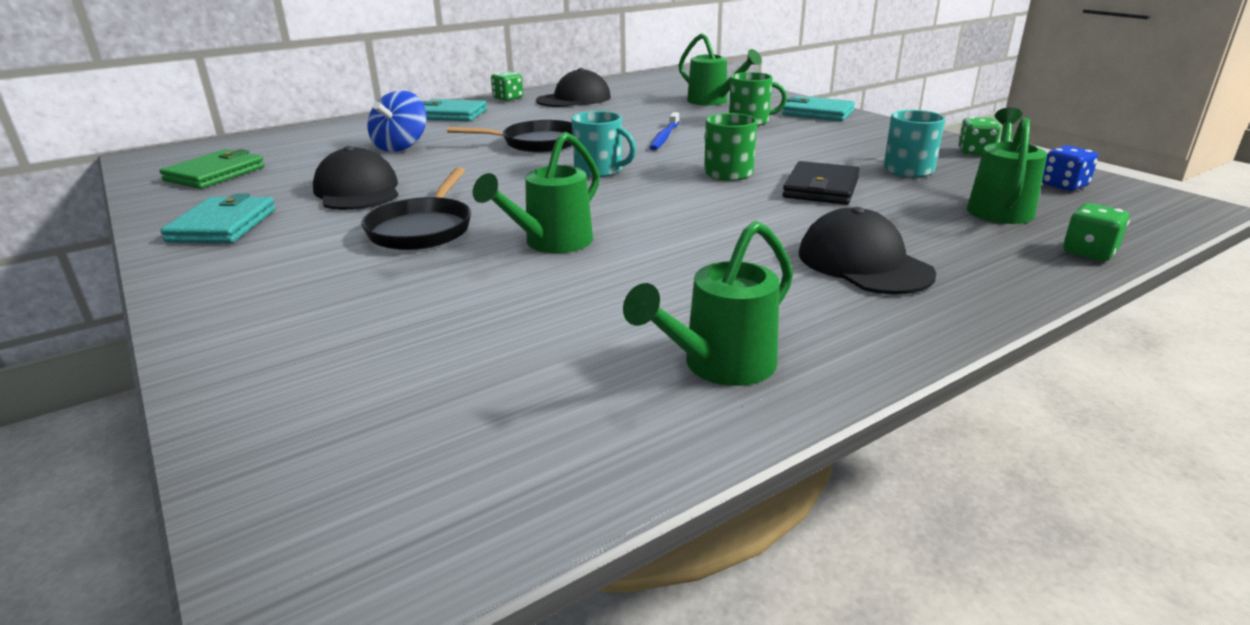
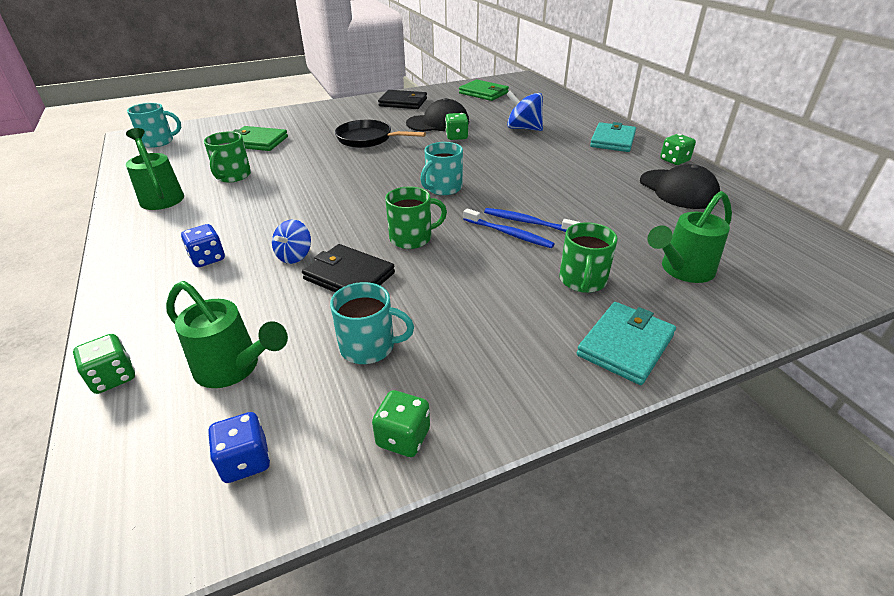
camera: 100 degrees right, 10 degrees up
(223, 225) = (403, 102): turquoise wallet -> black wallet
(386, 505) = (158, 142): none -> turquoise mug
(417, 331) = (257, 142): none -> green wallet
(425, 176) = (456, 137): none -> green dice
(536, 143) = (521, 169): black pan -> none
(551, 243) = (323, 168): green watering can -> none
(602, 314) = (233, 176): none -> green mug
(691, 141) = (509, 234): none -> blue toothbrush
(810, 217) = (294, 256): none -> blue spinning top
(863, 263) = (207, 258): black cap -> blue dice

